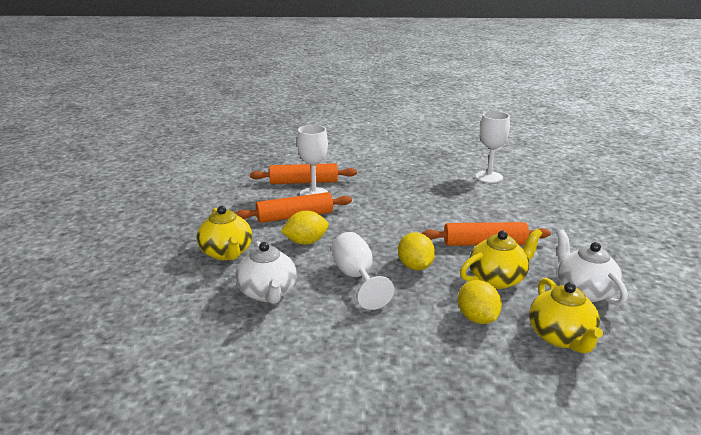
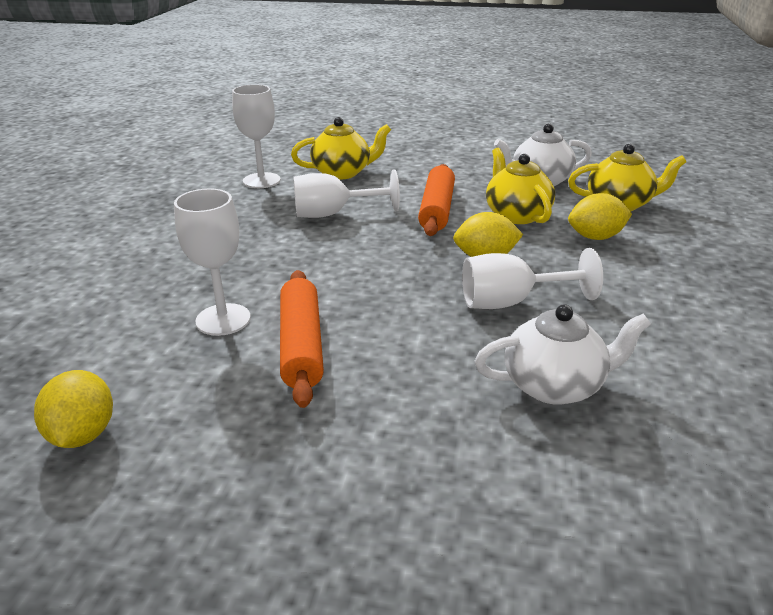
camera: 80 degrees left, 5 degrees up
(226, 253) = (417, 434): yellow teapot -> yellow teapot (342, 173)
(304, 182) = (163, 327): orange rolling pin -> none
(306, 242) = (399, 339): yellow lemon -> yellow lemon (83, 434)
(452, 206) = (333, 214): none -> white goblet

